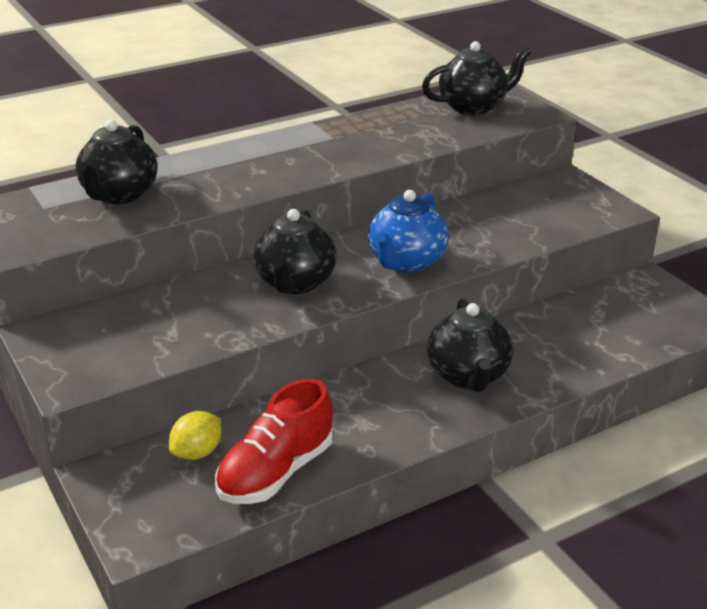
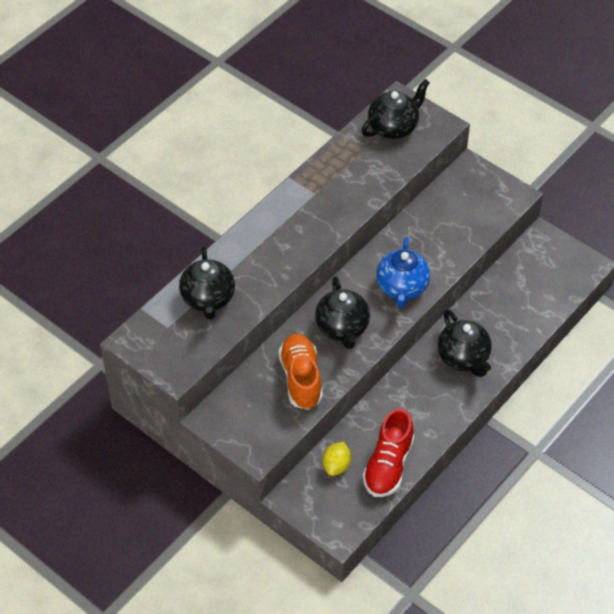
camera: 20 degrees left, 20 degrees up
(198, 319) = (301, 379): none -> orange shoe

